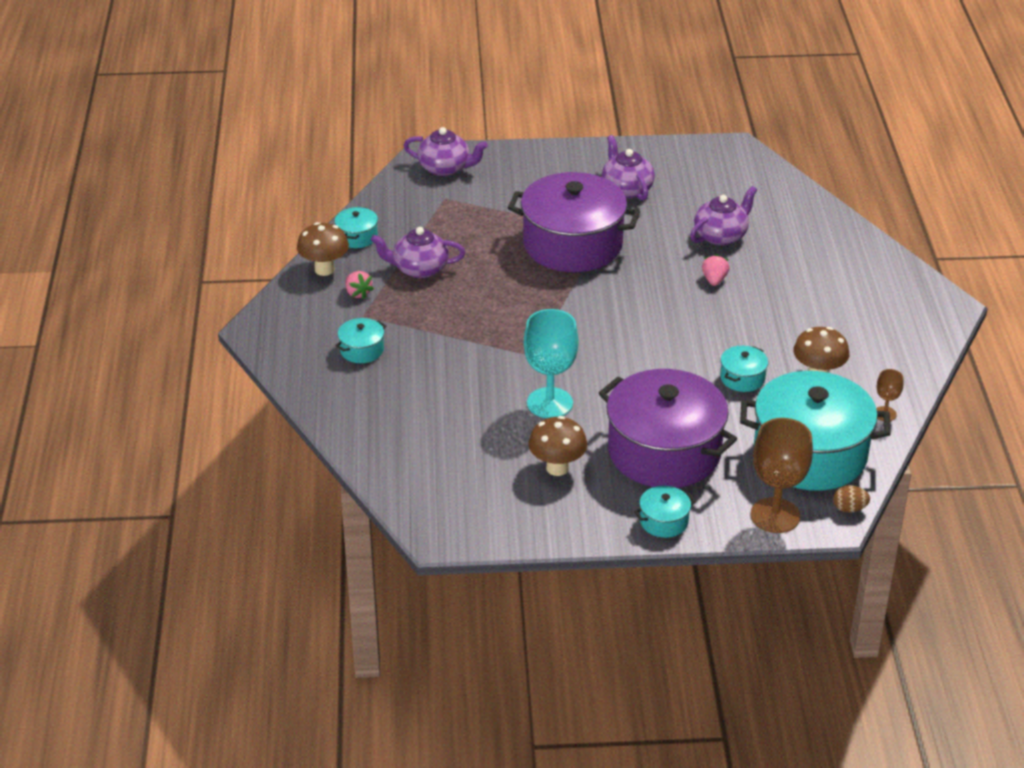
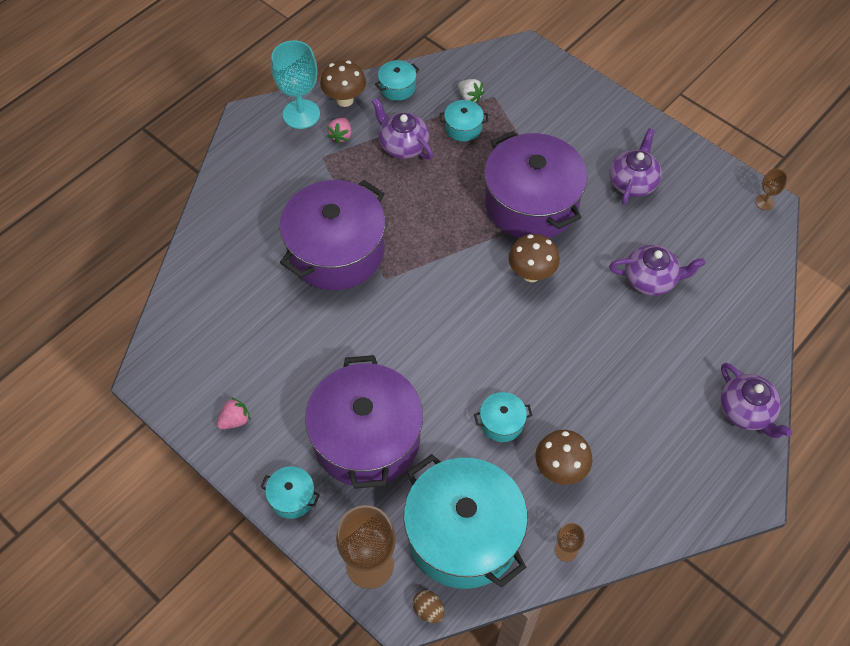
camera: 45 degrees right, 20 degrees up
(362, 350) = (287, 185): turquoise pot -> turquoise pot (463, 127)
(426, 209) = (469, 97): none -> white strawberry
(445, 168) = (526, 70): purple teapot -> purple teapot (746, 411)
(468, 363) = (336, 251): none -> purple pot
(550, 403) = (345, 329): turquoise goblet -> turquoise goblet (301, 114)
(557, 468) = (282, 388): brown mushroom -> brown mushroom (531, 274)
(714, 280) = (594, 316): pink strawberry -> pink strawberry (235, 420)
(731, 147) = (764, 202): none -> brown goblet

